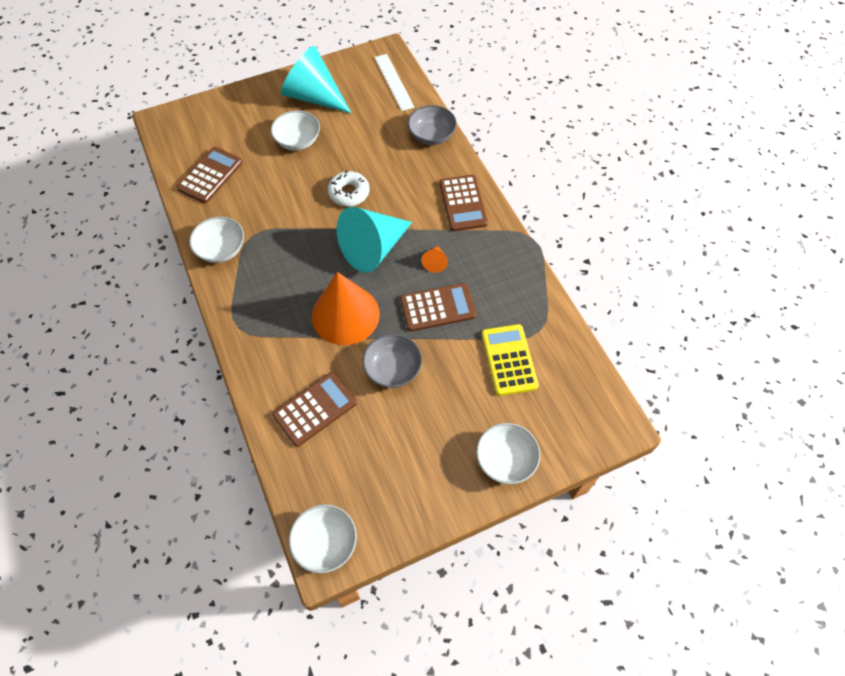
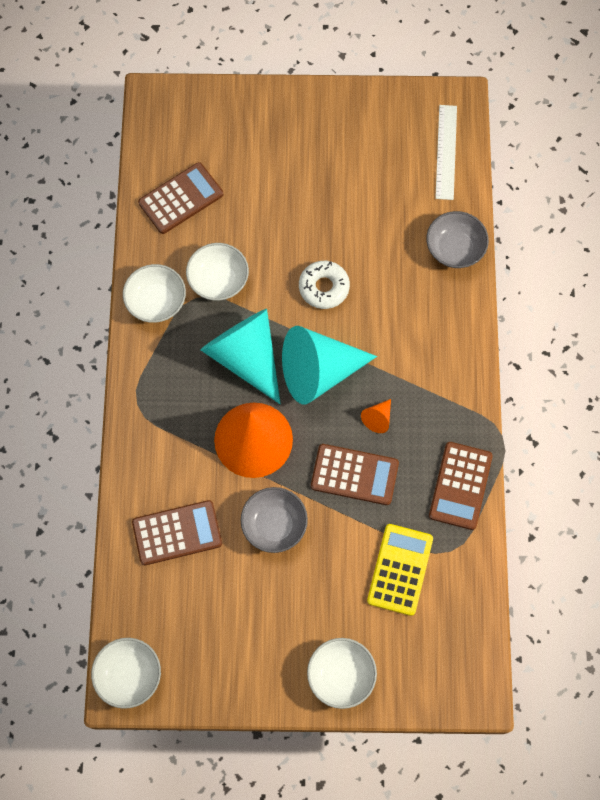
camera: 25 degrees right, 10 degrees up
(298, 141) = (297, 191): white bowl -> white bowl (218, 280)
(314, 96) = (341, 135): turquoise cone -> turquoise cone (246, 357)
(463, 203) = (445, 356): brown calculator -> brown calculator (460, 486)

